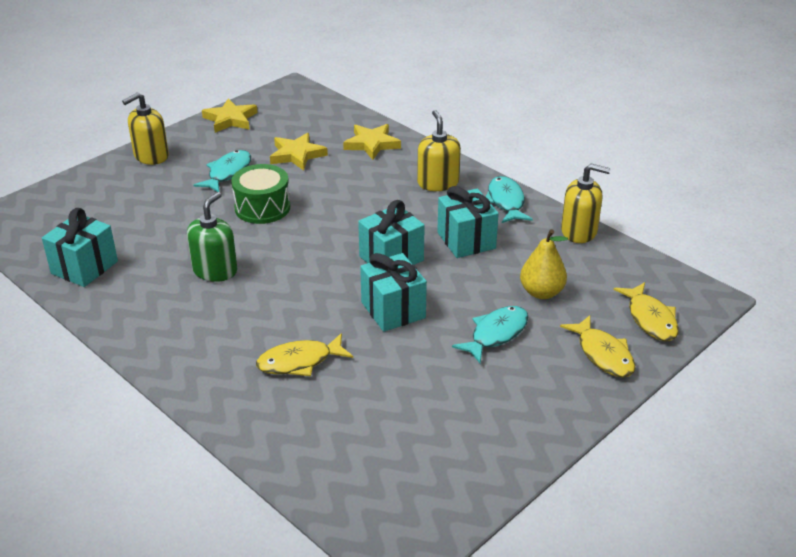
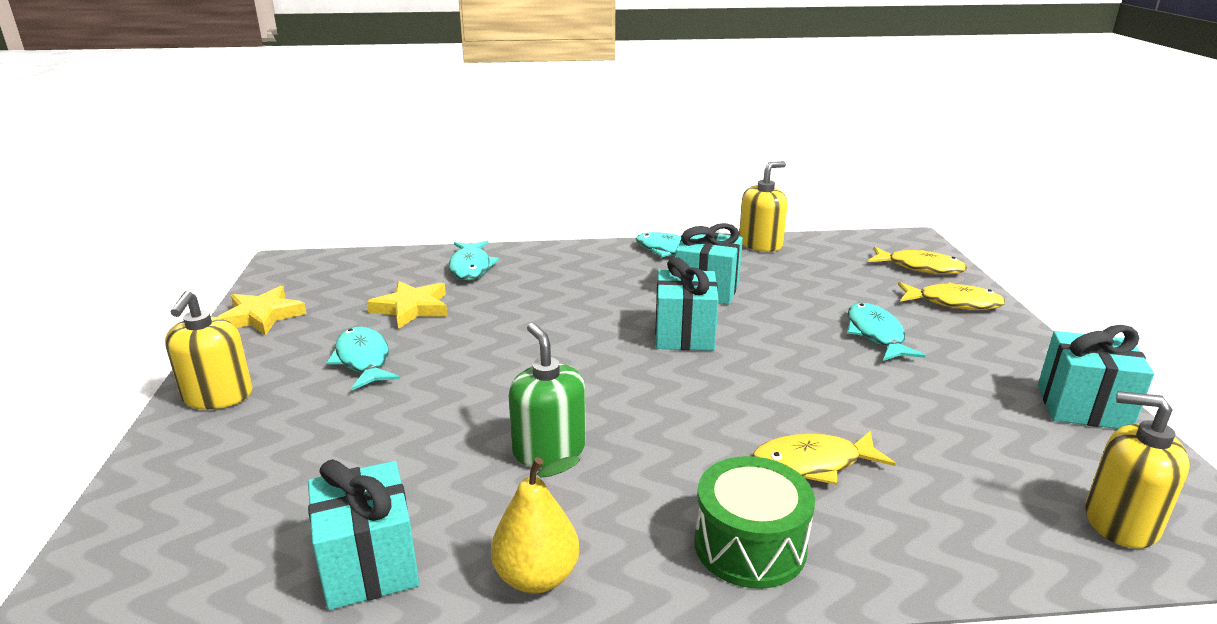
camera: 50 degrees left, 10 degrees down
(262, 207) = (473, 366): green drum -> green drum (750, 545)
(299, 362) = (813, 464): yellow fish -> yellow fish turned 60 degrees clockwise
(372, 144) = (471, 267): yellow star -> turquoise fish
(393, 310) = (777, 368): turquoise gift -> turquoise gift (1083, 407)
(438, 183) = (592, 265): yellow soap dispenser -> yellow soap dispenser (1120, 522)
(541, 292) = (832, 291): yellow pear -> yellow pear (536, 577)

